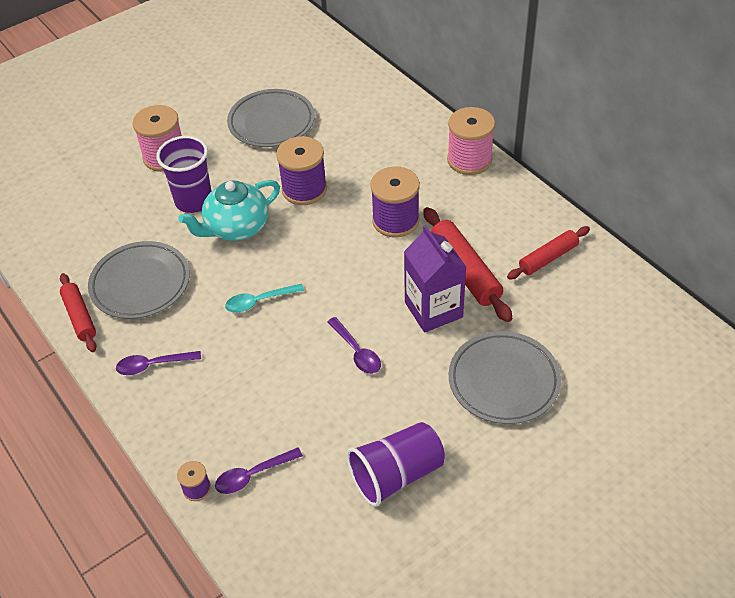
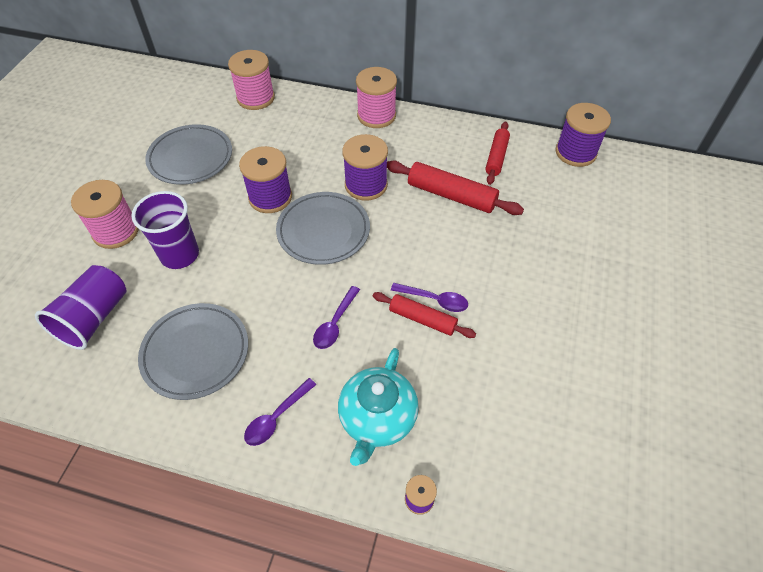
camera: 40 degrees left, 5 degrees up
(80, 317) = (162, 418): red rolling pin -> red rolling pin (422, 319)
(236, 227) = (240, 257): turquoise teapot -> turquoise teapot (377, 419)
(253, 475) = (453, 453): purple spoon -> purple spoon (335, 323)
(259, 301) = (319, 306): turquoise spoon -> none
(374, 91) = (255, 98): none -> pink spool
(396, 475) = (555, 375): purple cup -> purple cup (94, 318)
(433, 310) = (458, 235): purple carton -> none
(503, 381) = (554, 258): grey plate -> grey plate (323, 231)
(639, 296) = (575, 152): none -> purple spool

